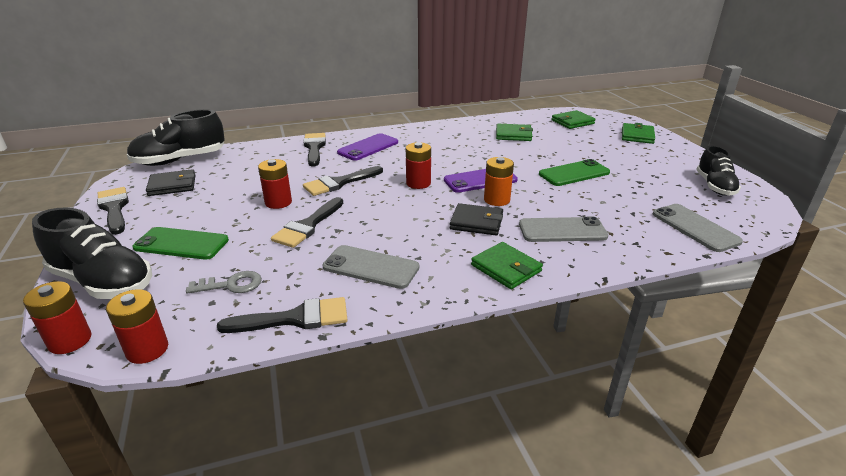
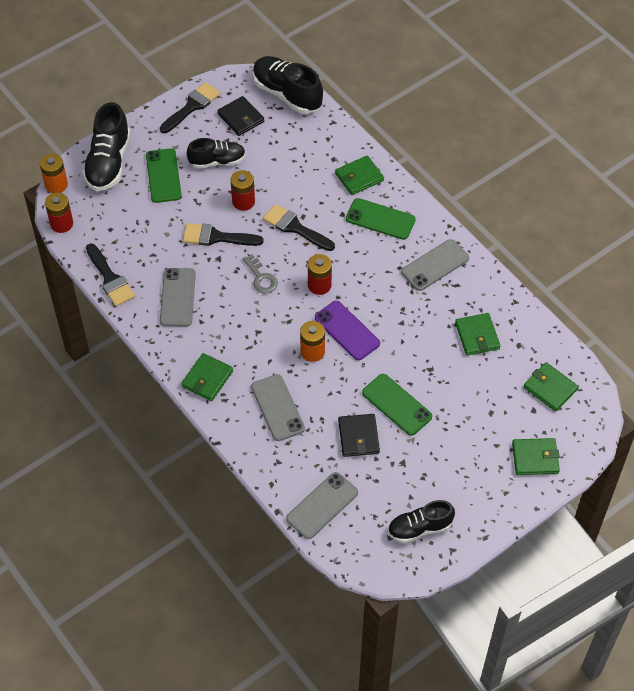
camera: 70 degrees right, 25 degrees up
(70, 341) = (56, 185): red battery -> orange battery
(208, 207) = (217, 161): none -> black shoe
(231, 285) = (130, 229): grey key -> grey key (261, 278)
(314, 148) = (359, 177): black brush -> green wallet
(368, 147) = (380, 219): purple phone -> green phone
(434, 137) = (435, 265): none -> grey phone
(476, 222) = (267, 345): black wallet -> black wallet (358, 437)

